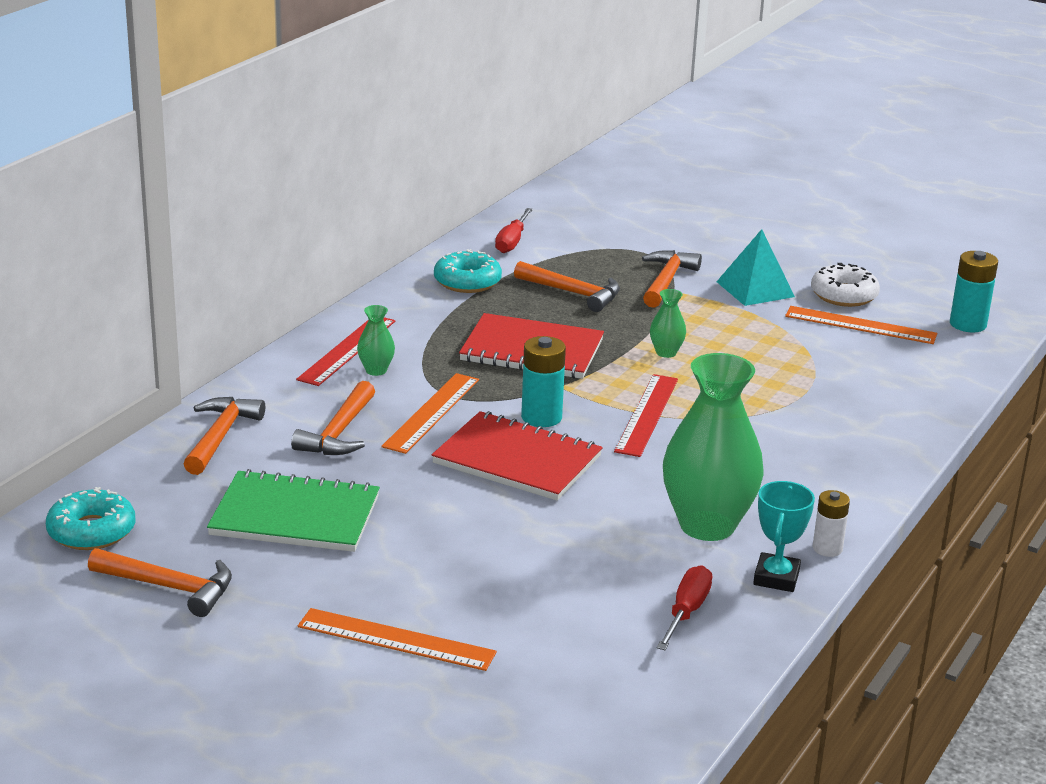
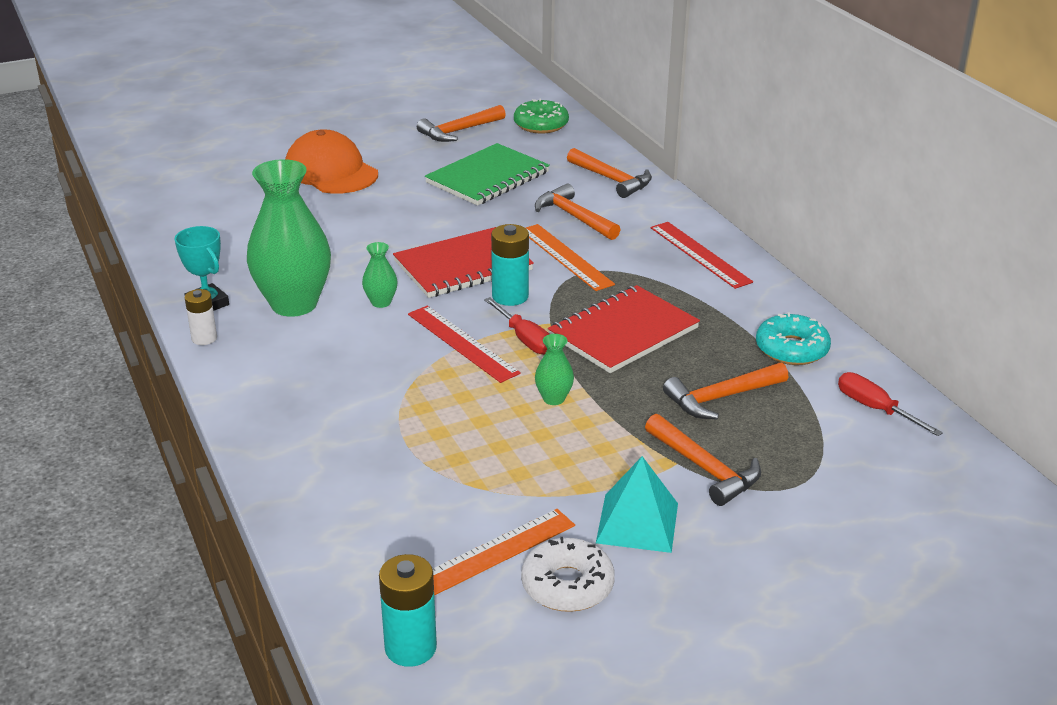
camera: 125 degrees right, 5 degrees up
(91, 531) = (541, 125): turquoise donut -> green donut
(376, 370) = (654, 255): green vase -> green vase (381, 302)
(396, 639) = (331, 171): orange ruler -> orange cap
(686, 611) = (226, 259): red screwdriver -> red screwdriver (525, 339)

